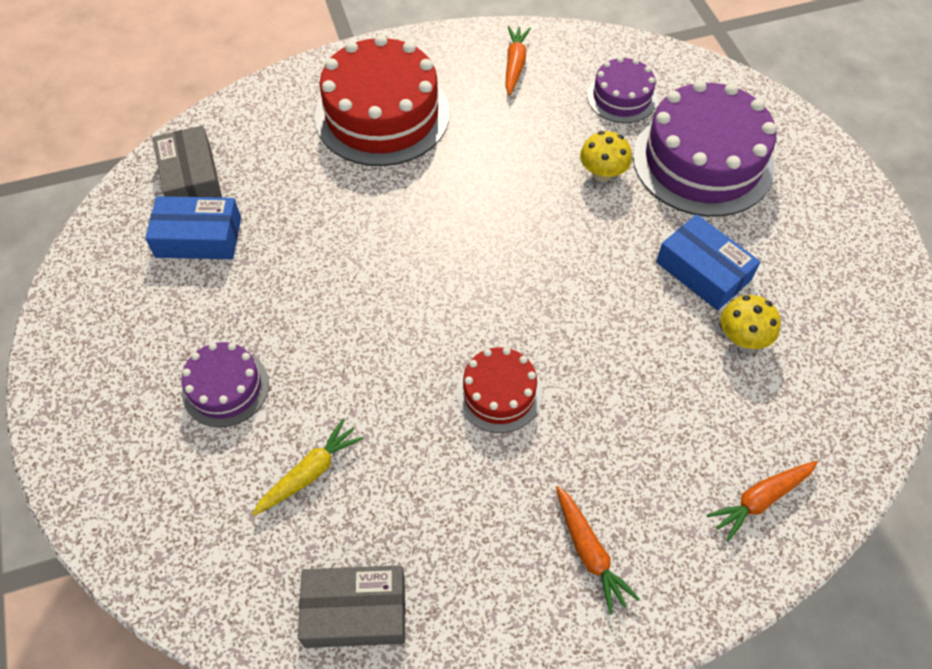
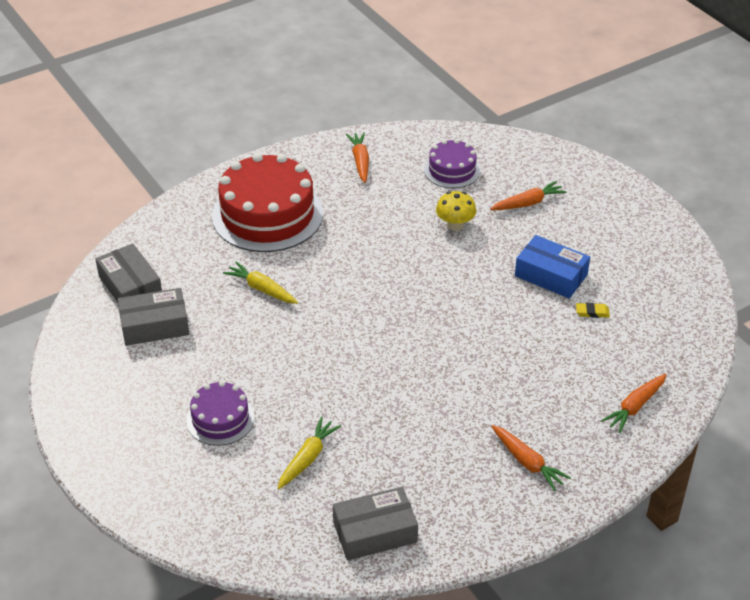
camera: 15 degrees left, 15 degrees down
(198, 237) = (155, 325): blue box -> grey box
(340, 214) = (262, 289): none -> yellow carrot
(499, 393) = (428, 381): red cake -> none
(703, 161) = (527, 203): purple cake -> orange carrot
(742, 338) = (592, 312): yellow mushroom -> yellow eraser

